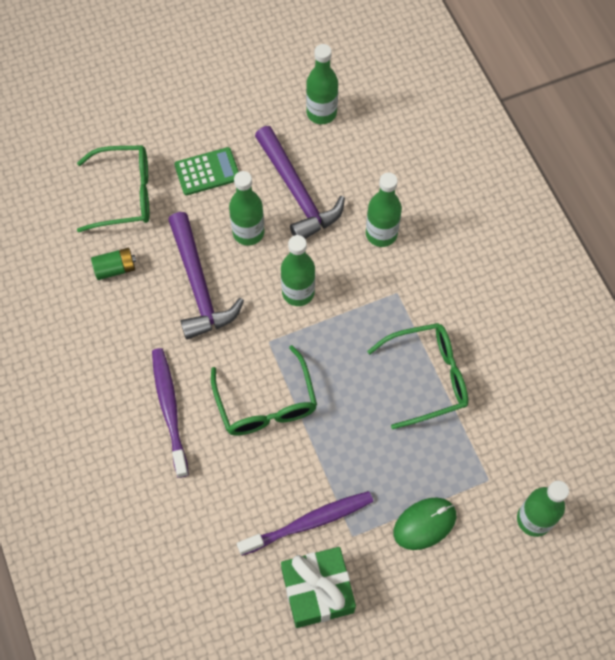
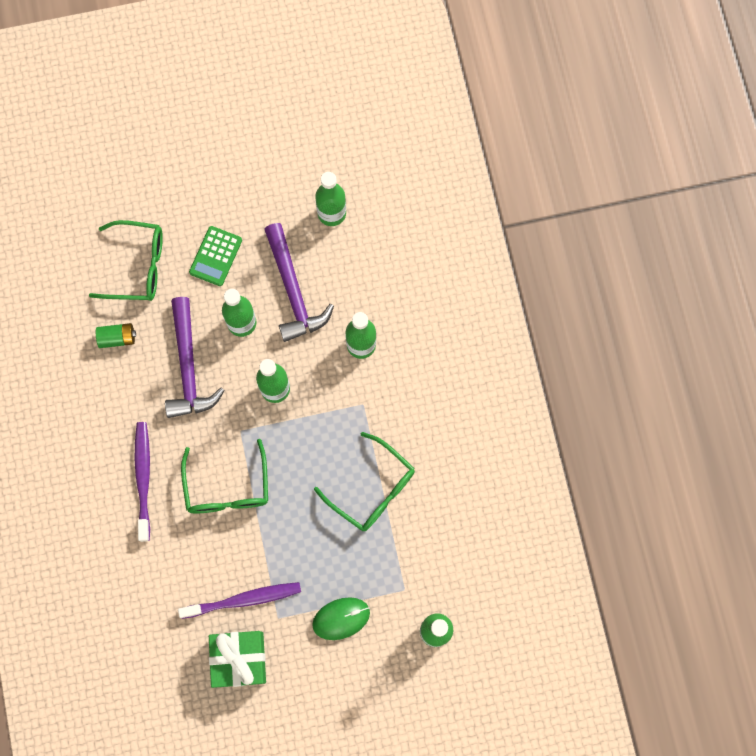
camera: 10 degrees right, 10 degrees up
(207, 172) = (215, 256): green calculator -> green calculator turned 120 degrees clockwise
(427, 377) = (372, 488): green glasses -> green glasses turned 45 degrees clockwise

